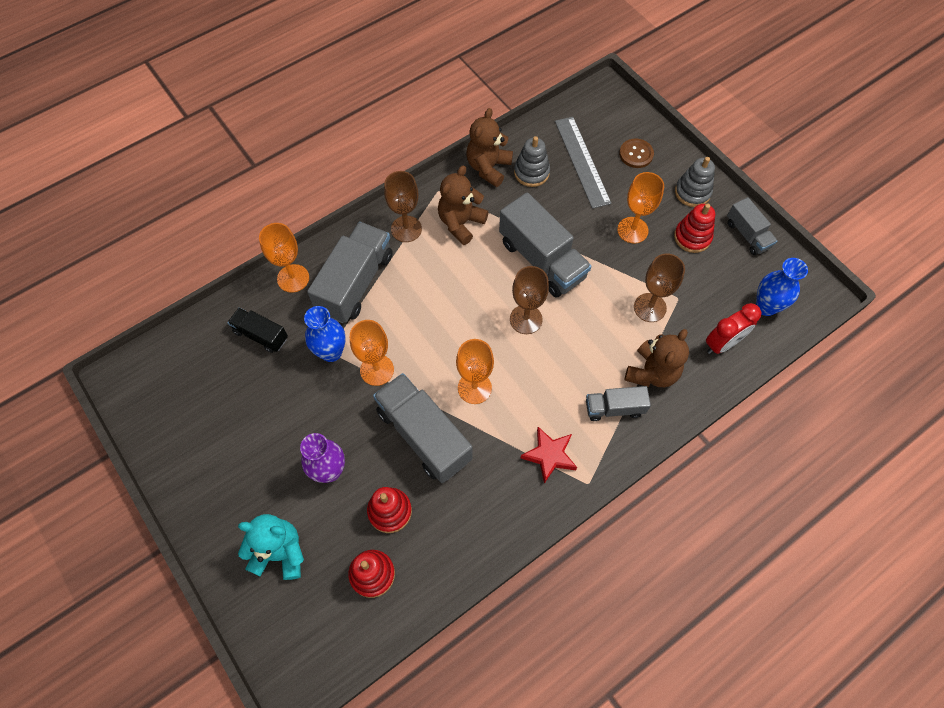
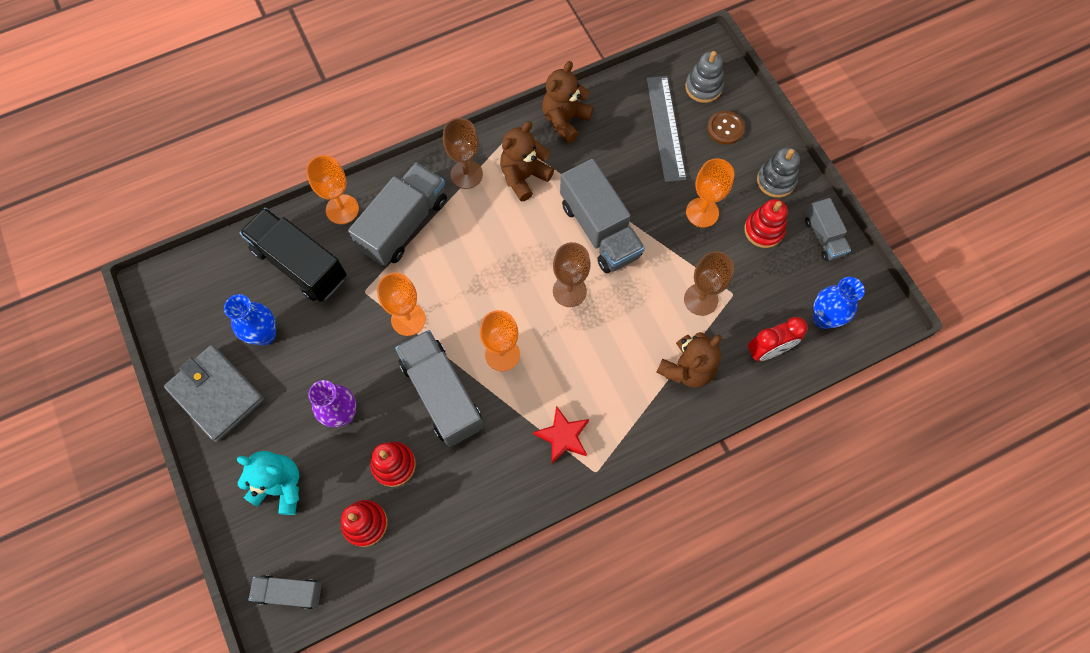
camera: 10 degrees right, 5 degrees up
(199, 473) = (216, 394): none -> grey wallet
(261, 335) = (300, 264): black truck -> black truck, size x1.81
(331, 352) = (366, 293): blue vase -> blue vase (265, 335)
(531, 172) = (609, 132): grey stacking toy -> grey stacking toy (703, 87)
(614, 408) = (639, 399): grey truck -> grey truck (289, 592)

